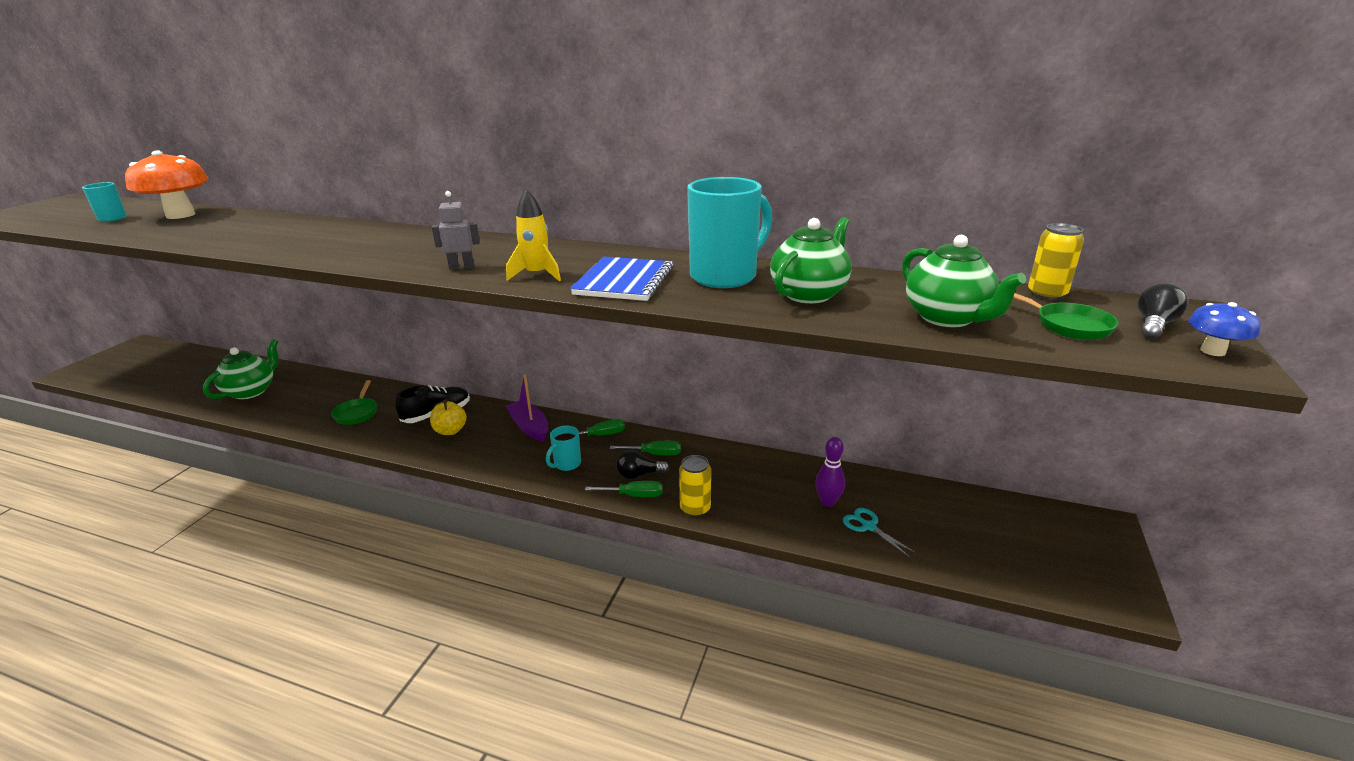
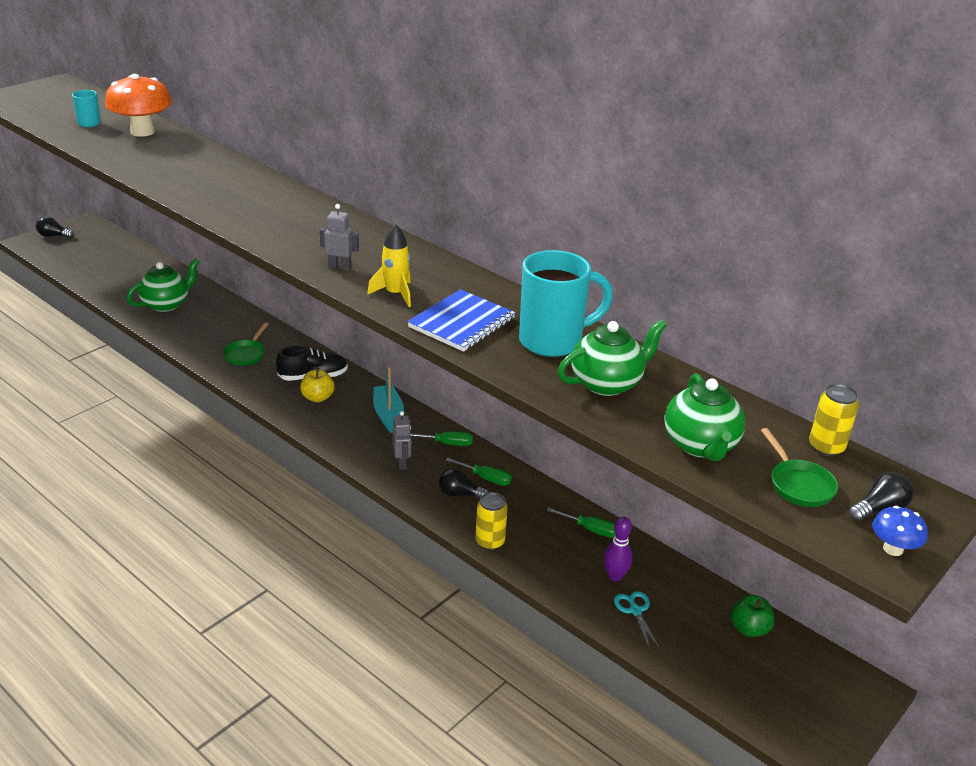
camera: 20 degrees right, 5 degrees up
(100, 362) = (53, 236): none -> black light bulb
(529, 427) = (388, 415): purple boat -> turquoise boat
(566, 464) = (402, 463): turquoise mug -> grey robot
(634, 495) = (444, 512): green screwdriver -> green screwdriver (590, 529)
(971, 509) = (749, 629): none -> green apple

